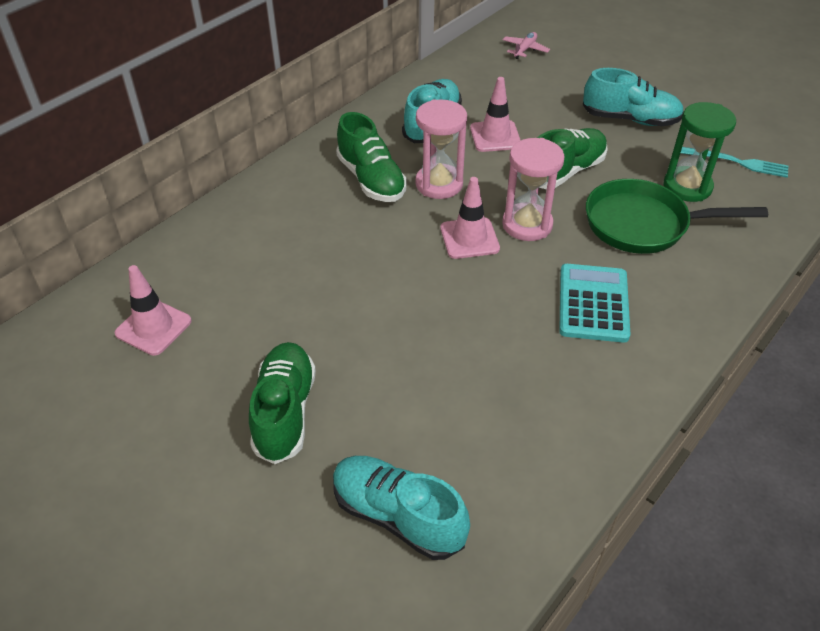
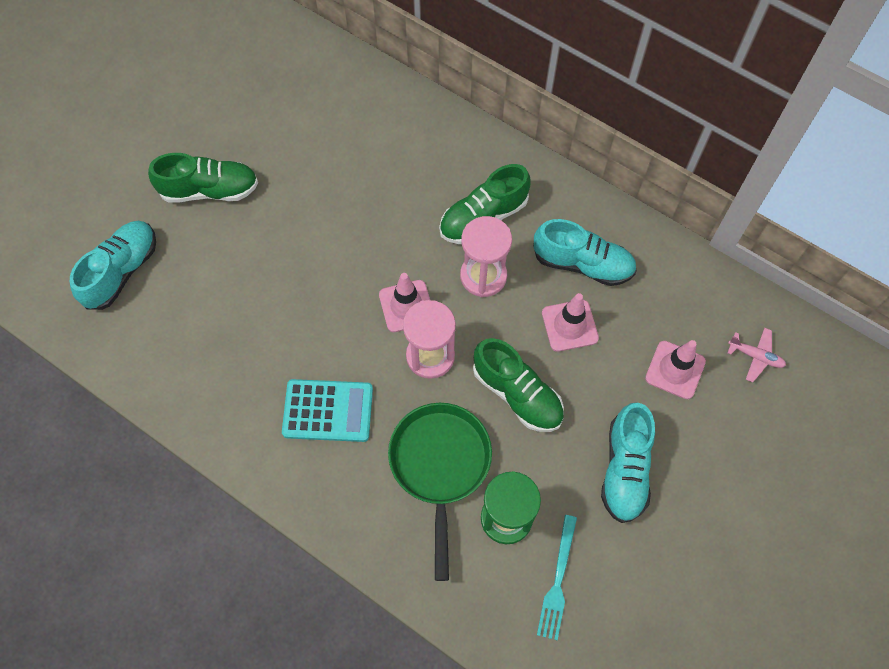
camera: 85 degrees right, 20 degrees up
(153, 327) = (289, 91): pink traffic cone -> pink traffic cone (675, 370)

